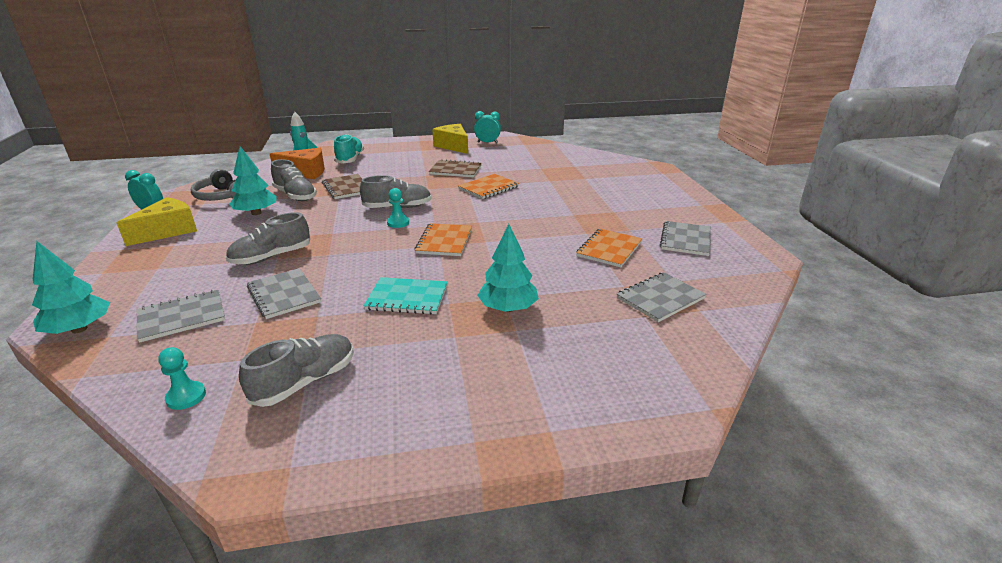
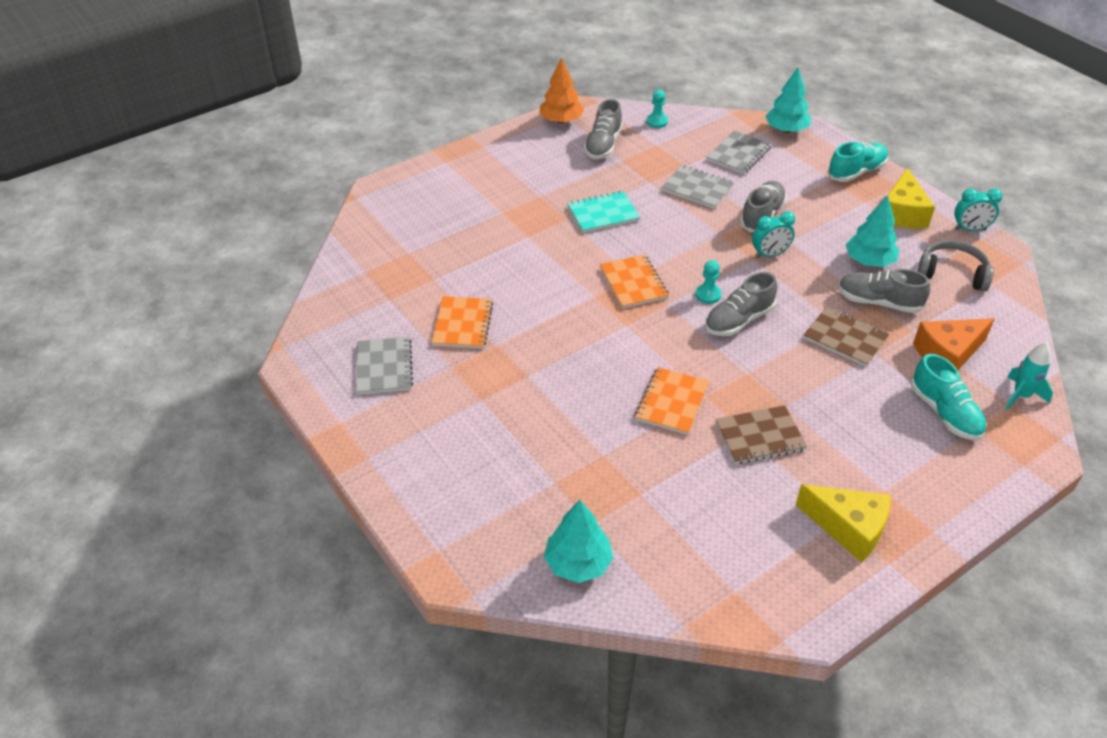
camera: 155 degrees right, 15 degrees up
(125, 267) = (856, 172): none -> turquoise shoe
(307, 454) = (561, 120): none -> orange tree
(487, 142) = (806, 571): turquoise clock -> turquoise clock (770, 254)
(508, 308) = (518, 227): turquoise tree -> turquoise tree (578, 563)
(660, 298) = (399, 274): grey notebook -> none

